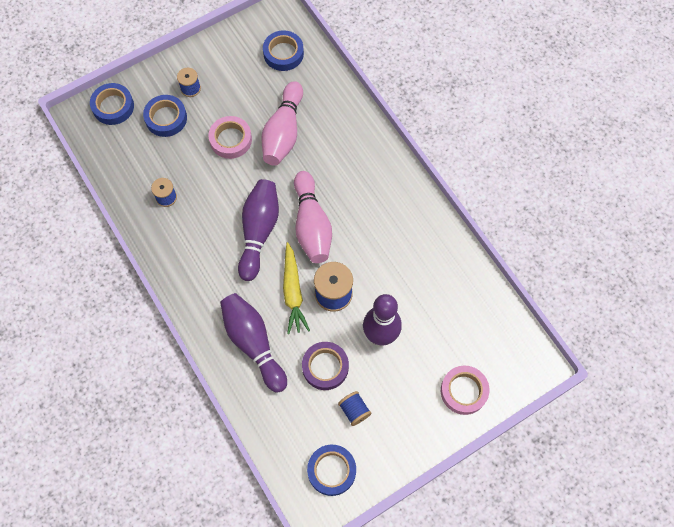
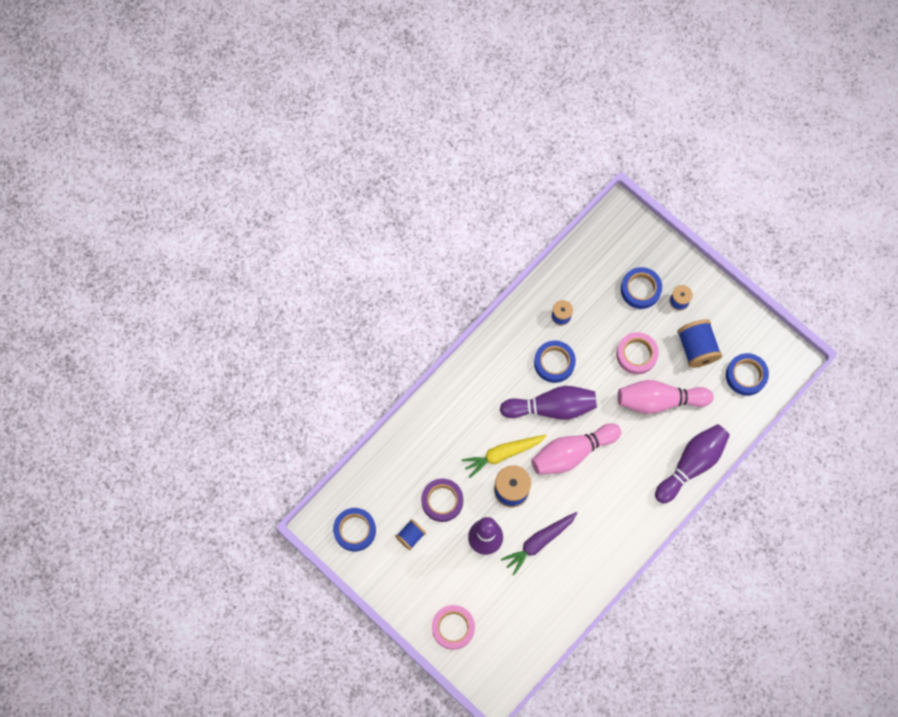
camera: 75 degrees right, 5 degrees up
(113, 106) = (637, 238): blue tape -> blue tape (554, 363)
(242, 86) = (696, 348): none -> blue spool
(253, 343) = (446, 434): purple bowling pin -> purple bowling pin (691, 464)
(395, 281) = (539, 542): none -> purple carrot

